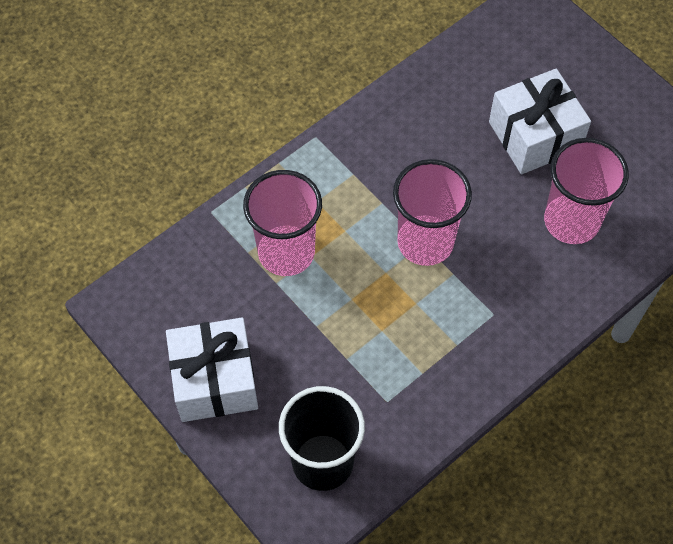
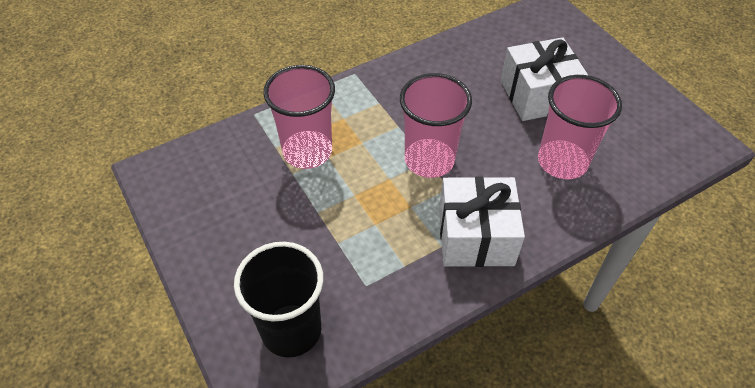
camera: 10 degrees right, 10 degrees down
(215, 380) = (214, 243): white gift -> white gift (475, 236)

